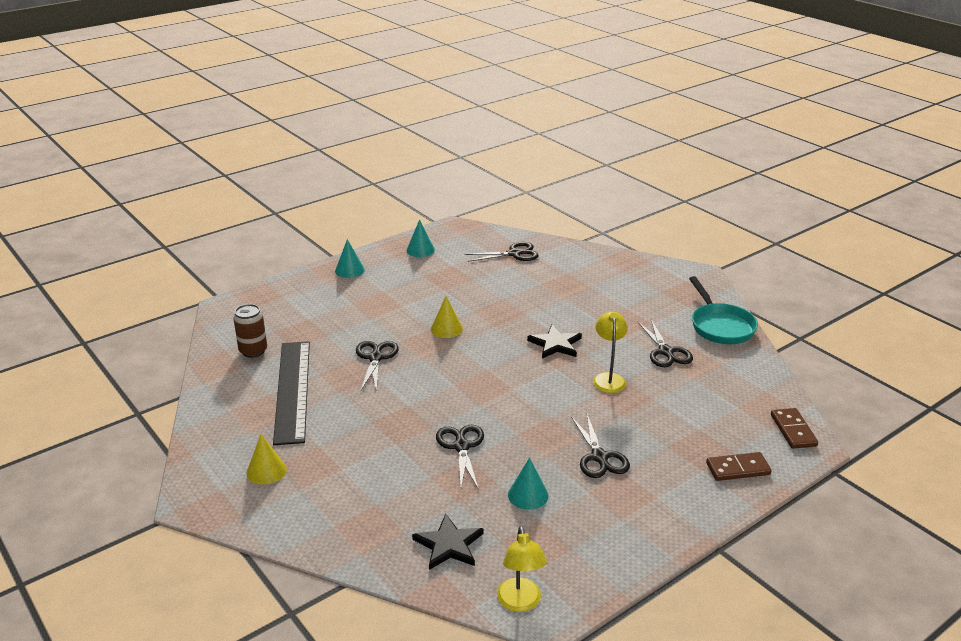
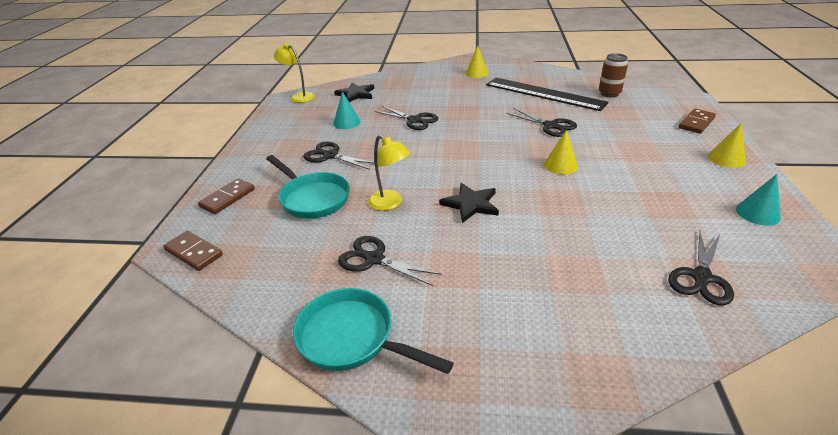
camera: 135 degrees right, 5 degrees up
(289, 293) = (696, 123): none -> brown domino
(349, 270) = (726, 159): turquoise cone -> yellow cone
(662, 421) = (312, 198): none -> turquoise pan

